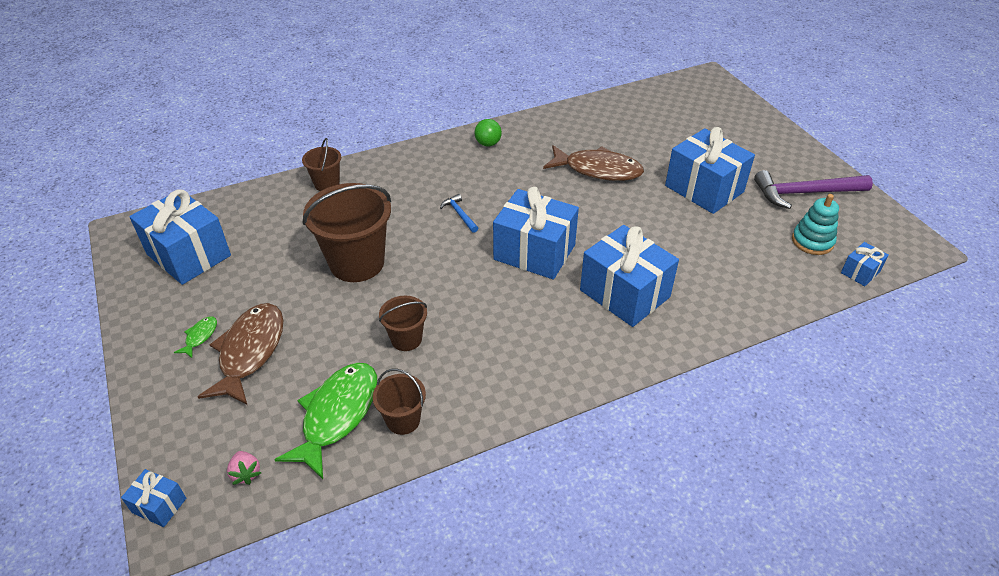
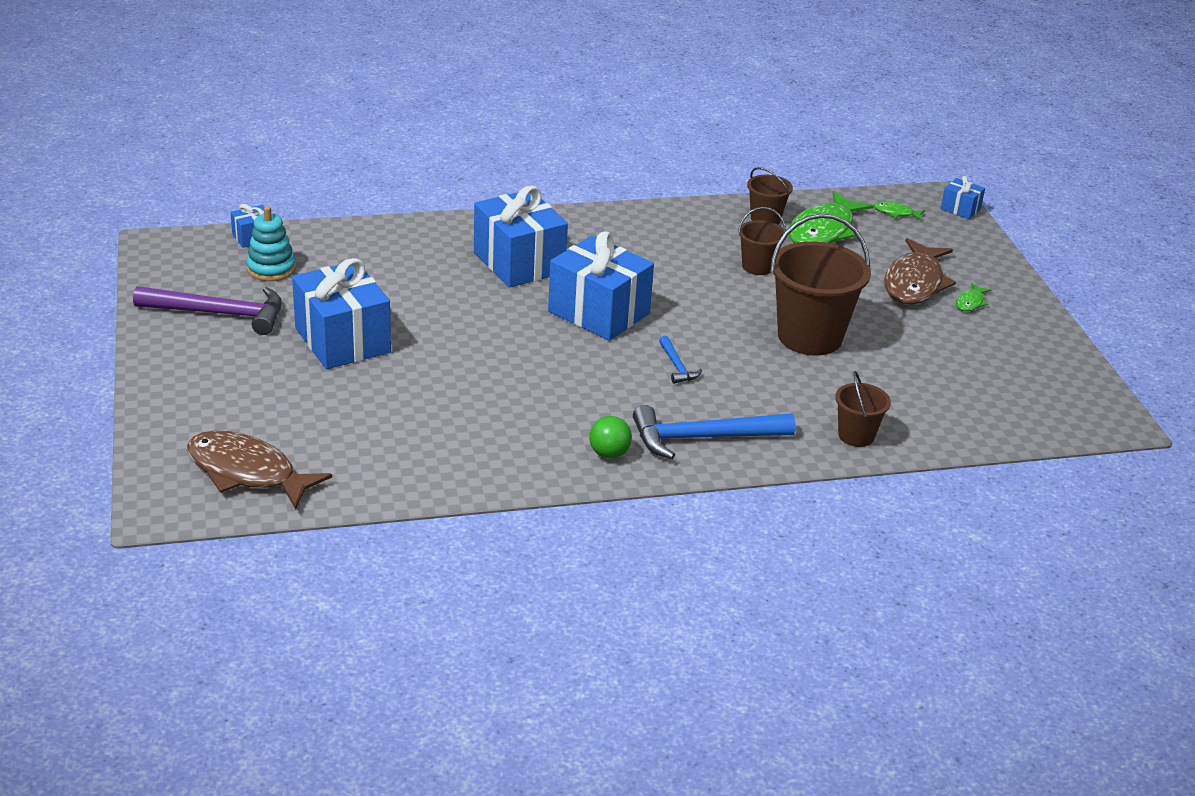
camera: 170 degrees left, 10 degrees down
(189, 255) = (1016, 379): blue gift -> none
(246, 473) = (896, 213): pink strawberry -> green fish
(431, 164) = (703, 438): none -> blue hammer
(598, 170) = (466, 388): brown fish -> brown fish (247, 472)

